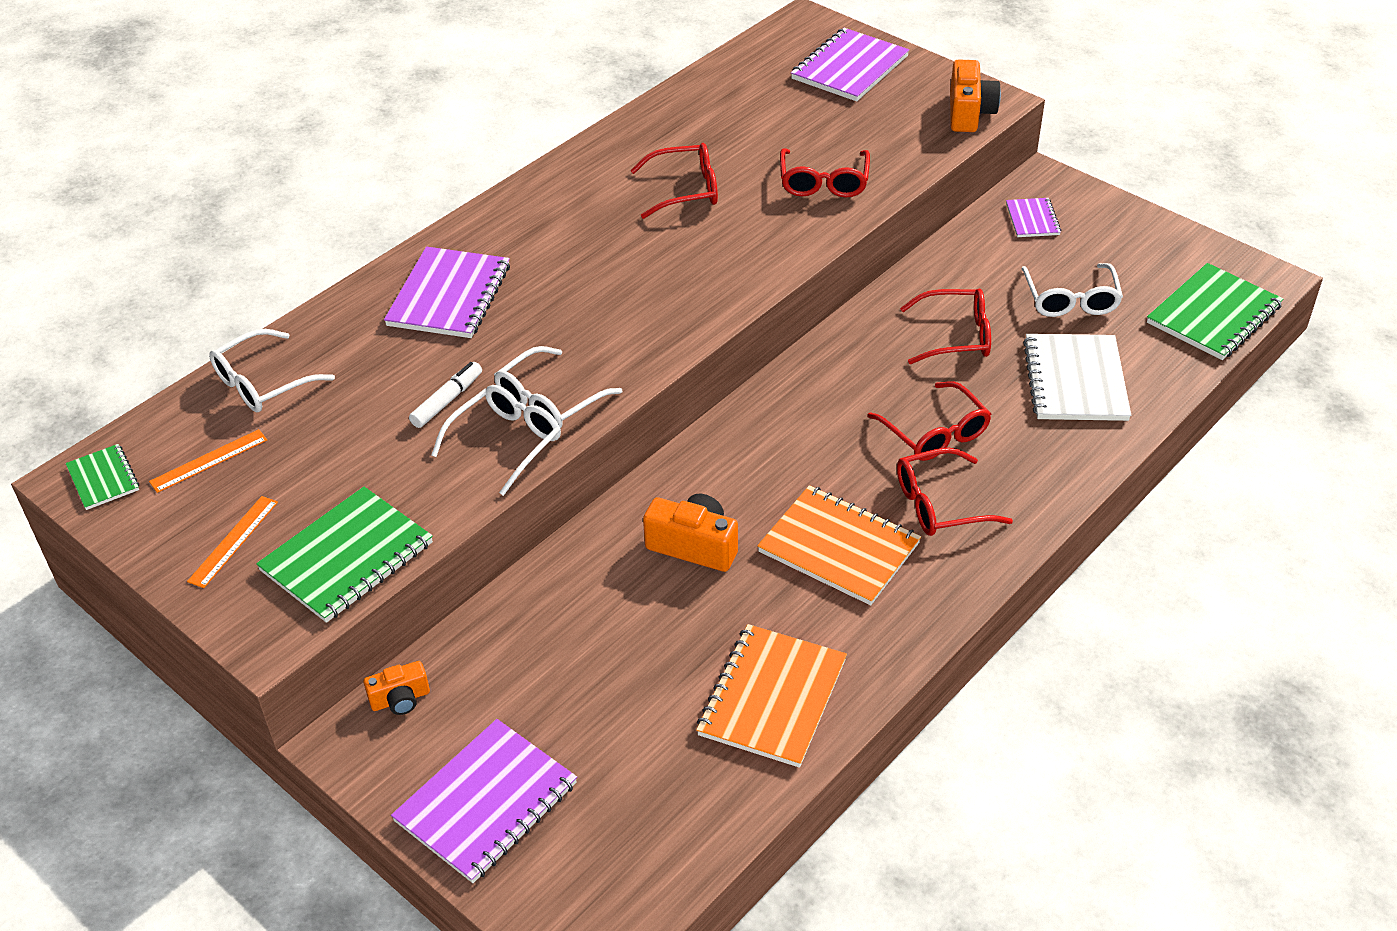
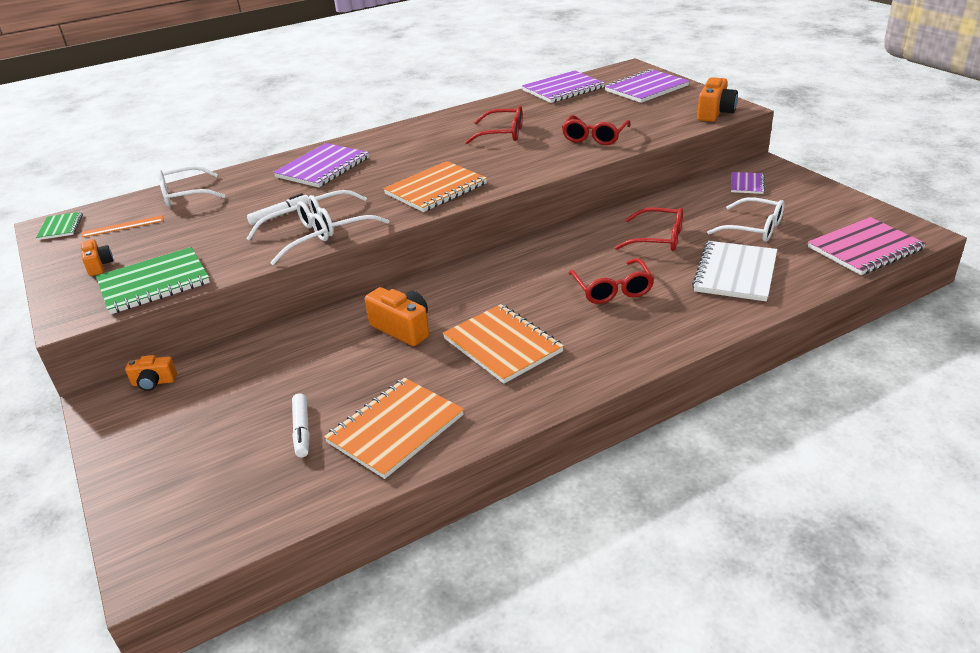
camera: 20 degrees right, 10 degrees down
(233, 541) = (99, 265): orange ruler -> orange camera
(486, 802) = (157, 455): purple notebook -> purple notebook (563, 89)
(650, 317) = (436, 189): none -> orange notebook
(655, 726) = (302, 430): none -> white marker
(939, 504) = (592, 331): red glasses -> none
(1070, 300) = (754, 228): white glasses -> white glasses turned 75 degrees counterclockwise
(1213, 314) = (865, 248): green notebook -> pink notebook

